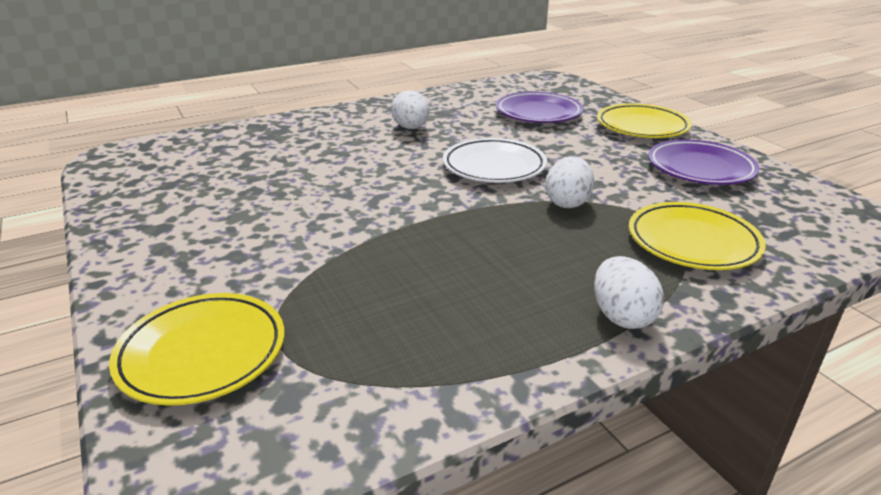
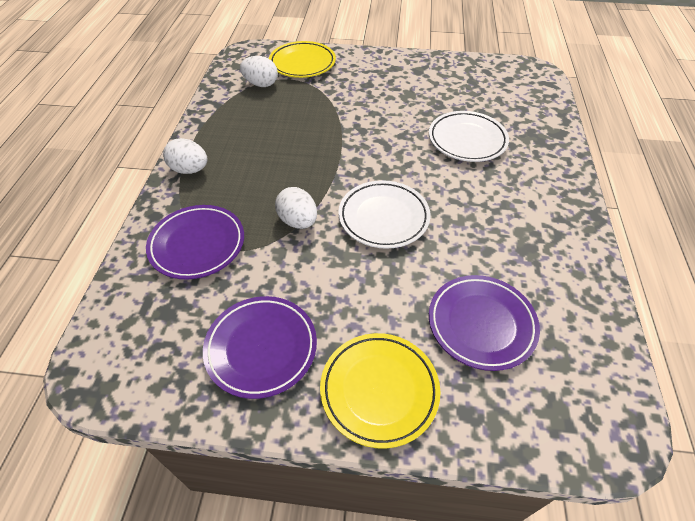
camera: 125 degrees right, 20 degrees up
(316, 160) = (467, 140): none -> white plate
(411, 128) = (499, 210): white egg -> white egg (261, 84)
(692, 242) = (197, 245): yellow plate -> purple plate

